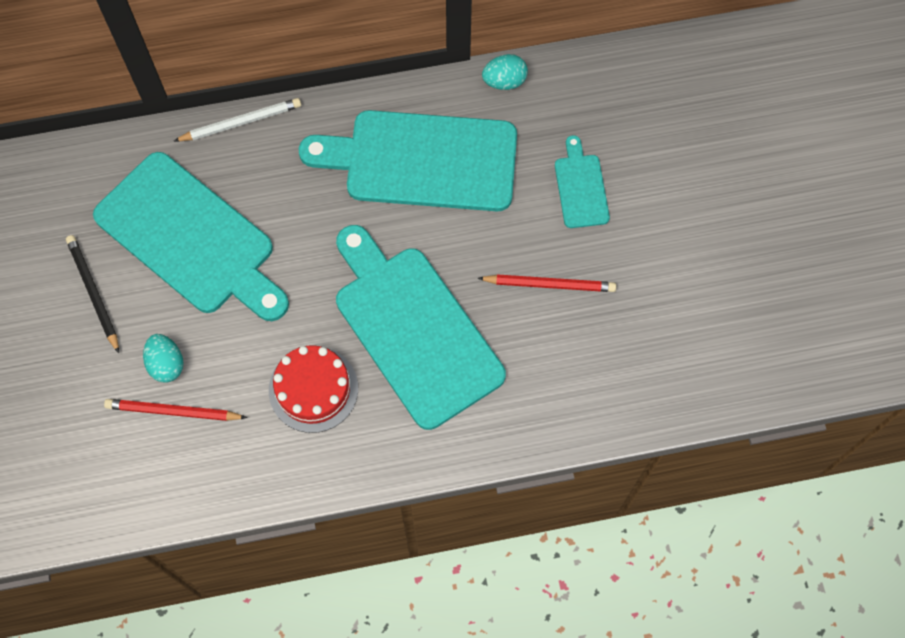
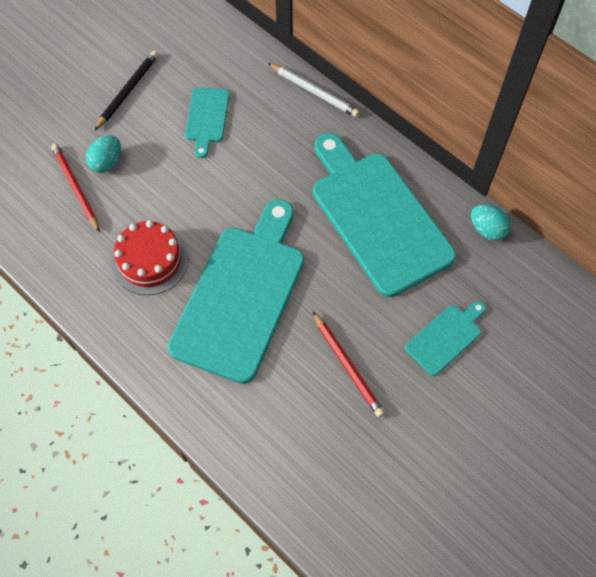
camera: 55 degrees right, 5 degrees down
(191, 238) = (207, 118): turquoise cutting board -> turquoise cutting board, size x0.46

